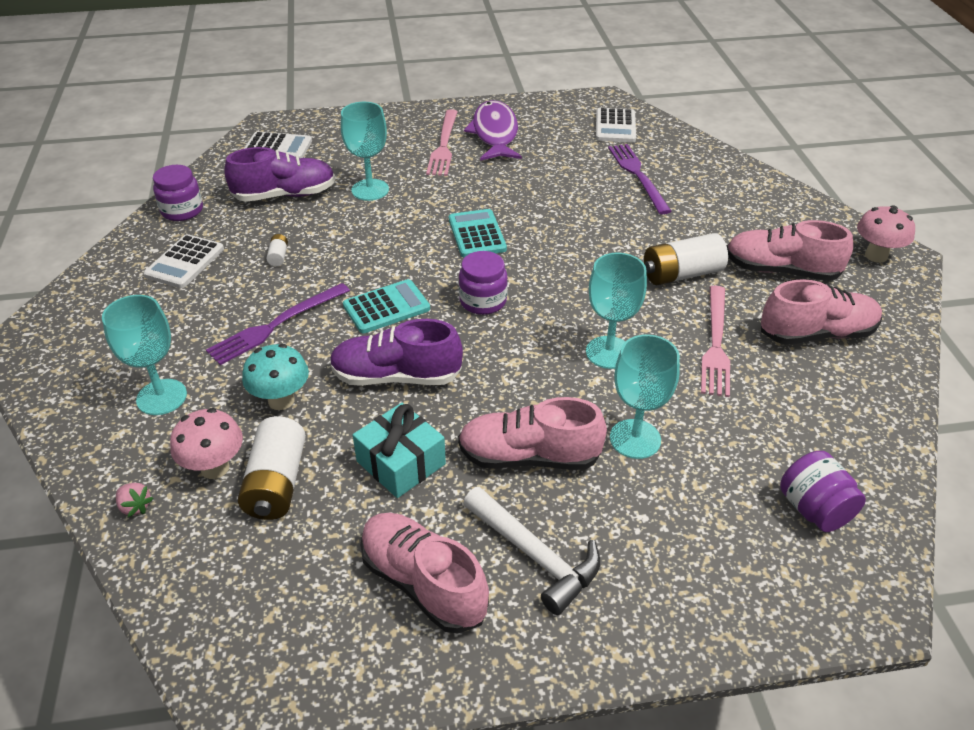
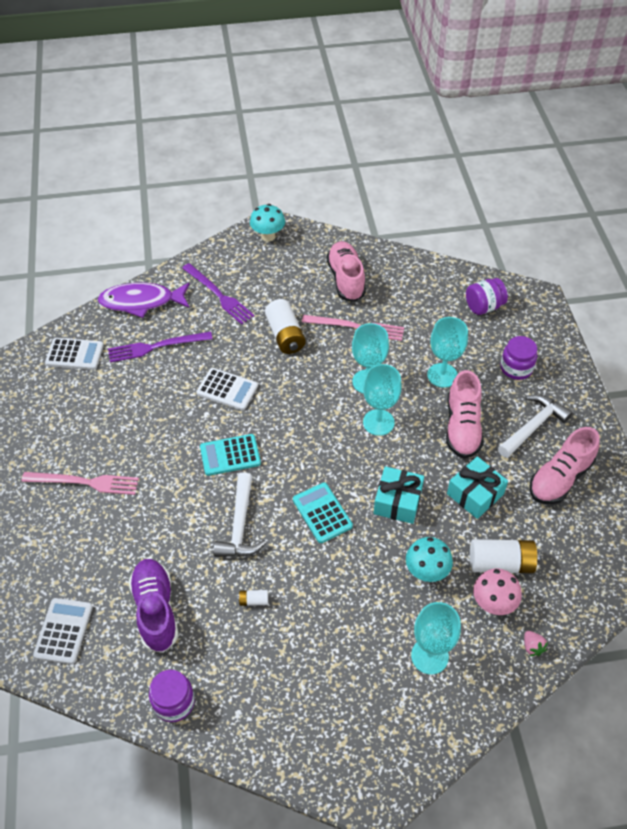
camera: 90 degrees left, 10 degrees up
(135, 507) = (532, 647): pink strawberry -> pink strawberry turned 120 degrees clockwise
(185, 262) = (259, 679): white calculator -> white calculator (227, 389)
(276, 325) = (344, 588): purple fork -> purple fork (219, 295)
(370, 190) = (155, 538): turquoise goblet -> turquoise goblet (378, 422)
(377, 244) = (240, 526): none -> white hammer
(396, 376) = (397, 501): purple shoe -> turquoise gift
(483, 301) = (315, 451): purple jar -> purple jar (516, 368)
(495, 134) = (71, 442): purple fish -> purple fish (141, 302)
(781, 270) = (282, 284): pink shoe -> none
(876, 256) = (268, 236): pink mushroom -> turquoise mushroom

